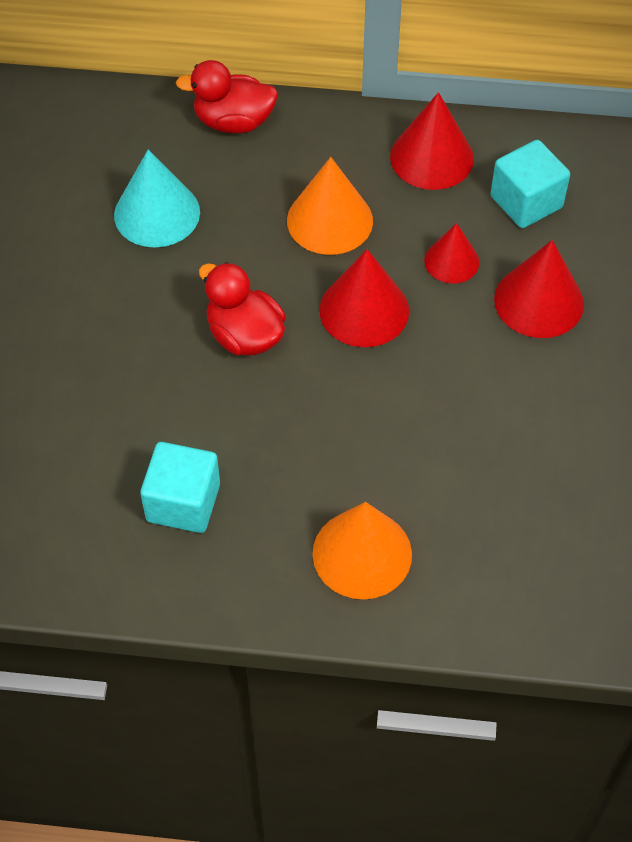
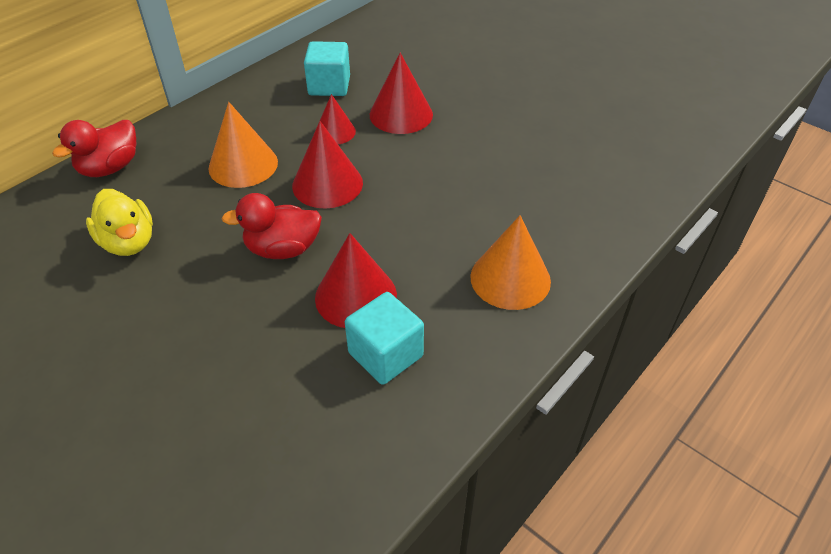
camera: 55 degrees left, 10 degrees down
(157, 213) = (128, 242): turquoise cone -> yellow duck
(432, 157) = (253, 103): red cone -> red cone (356, 296)

